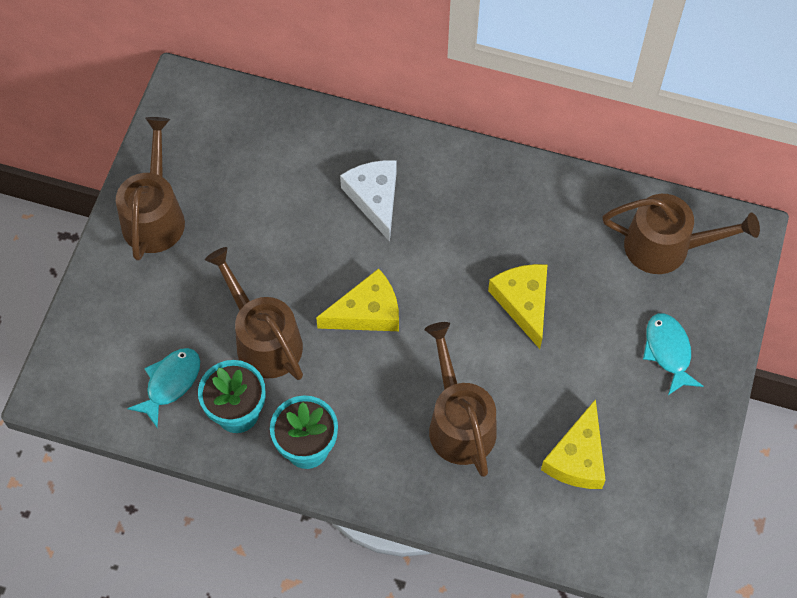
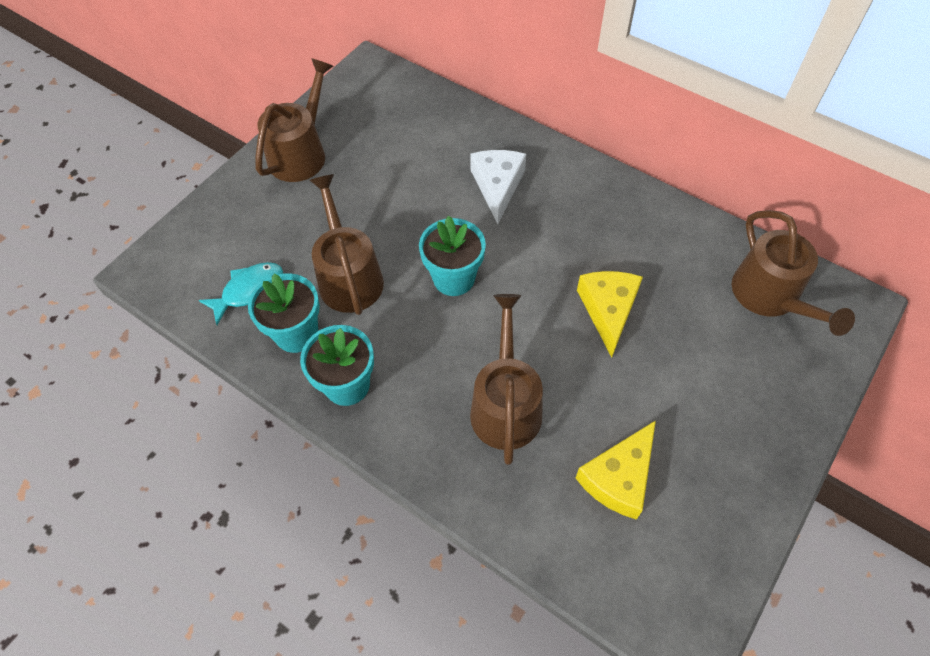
camera: 20 degrees right, 5 degrees down
(367, 312) = (454, 278): yellow cheese -> turquoise flower pot
(666, 247) = (770, 297): brown watering can -> brown watering can turned 45 degrees clockwise
(668, 351) = (747, 397): turquoise fish -> none

